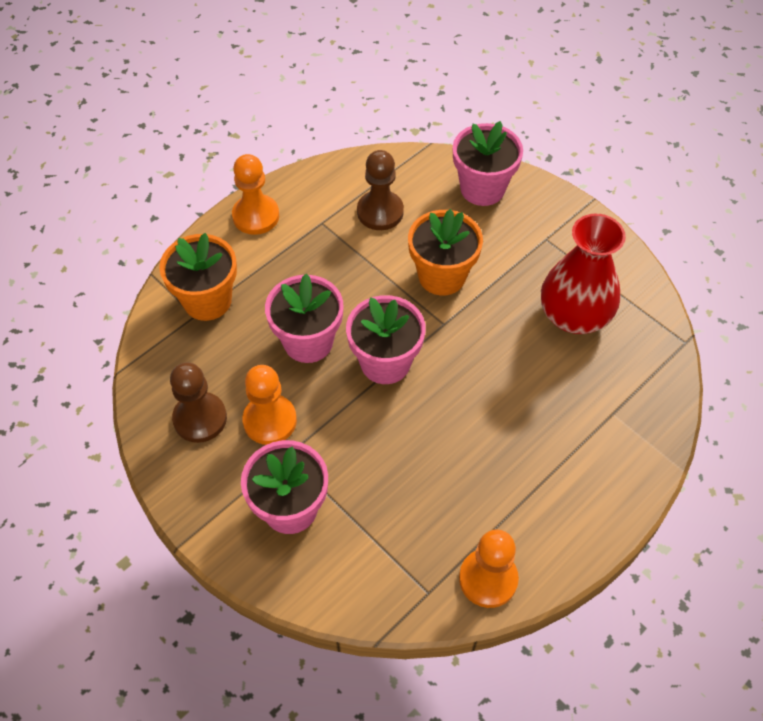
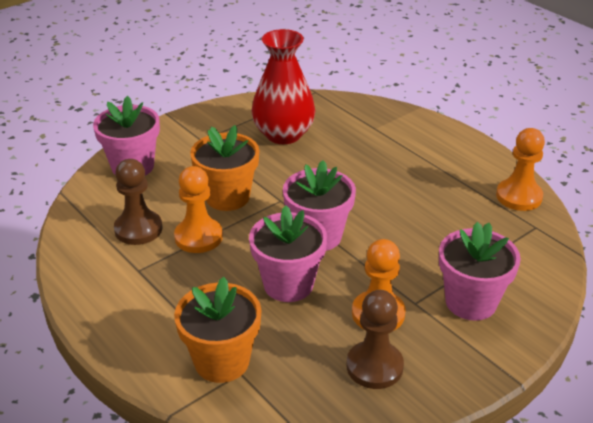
camera: 85 degrees left, 20 degrees down
(256, 216) = (111, 320): orange pawn -> orange pawn (198, 237)

